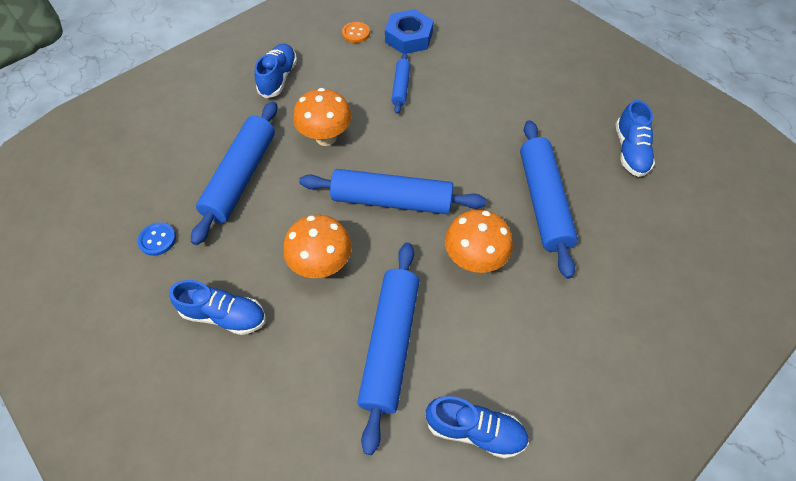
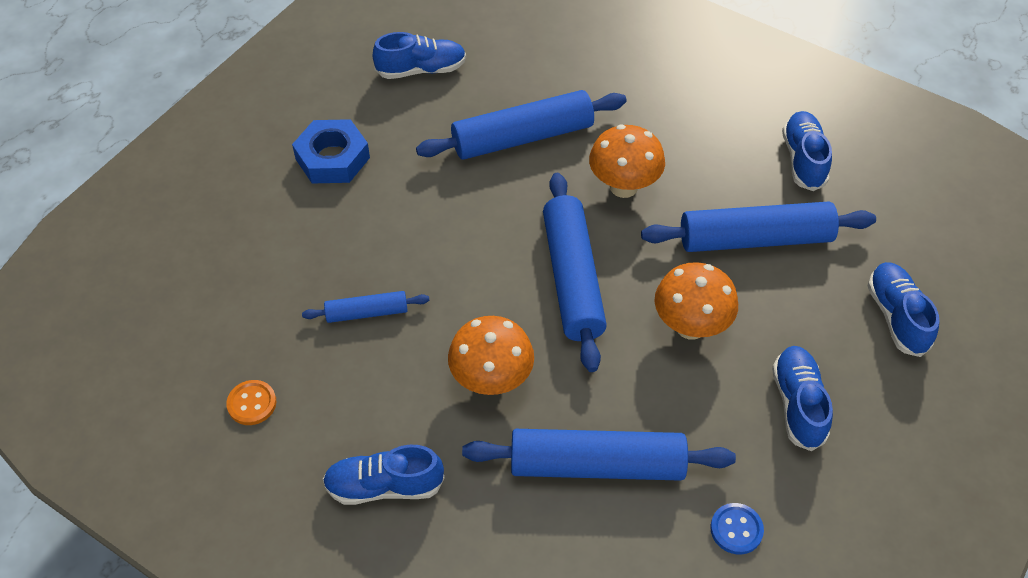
camera: 105 degrees left, 5 degrees down
(267, 435) = (896, 317): none -> blue shoe
(409, 37) = (250, 326): blue nut -> blue nut (332, 158)

